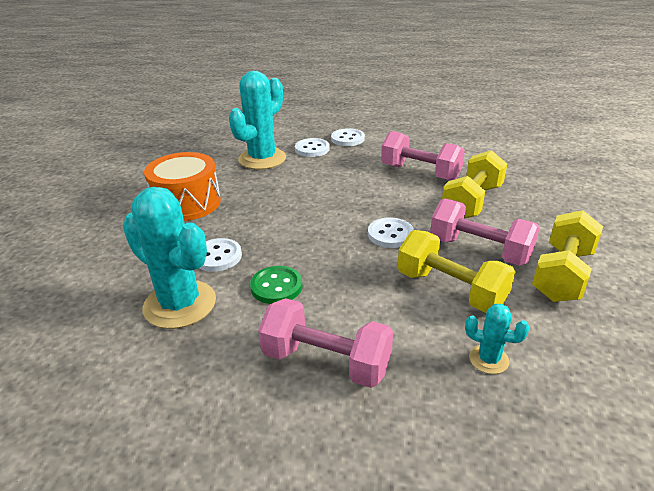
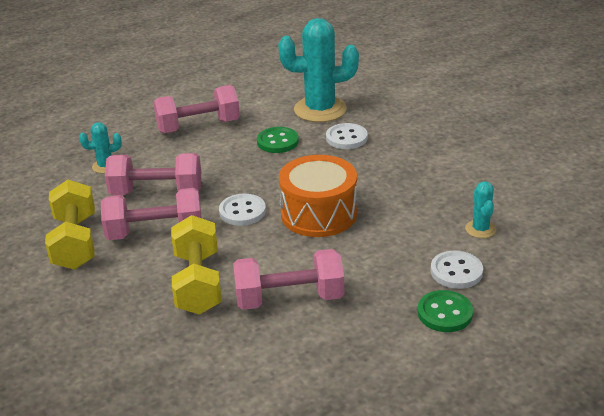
camera: 140 degrees right, 0 degrees up
(187, 203) = (448, 156): orange drum -> orange drum (318, 214)
(262, 159) = (480, 229): turquoise cactus -> turquoise cactus, size x0.47
(347, 139) = (445, 313): white button -> green button
(450, 290) = (156, 192): yellow dumbbell -> pink dumbbell

